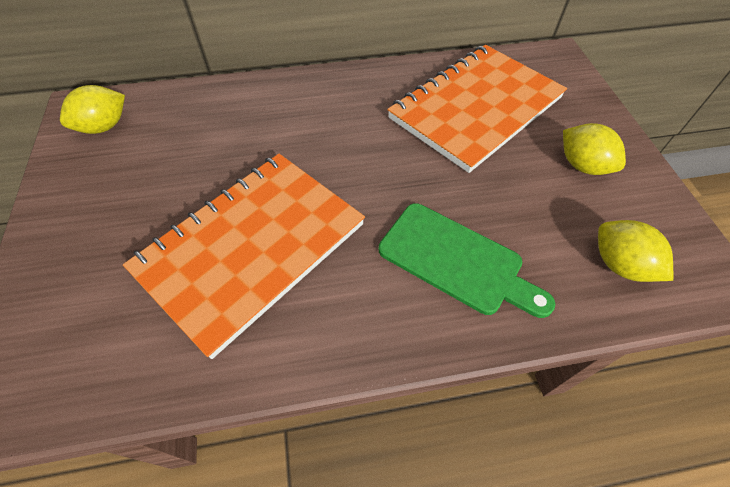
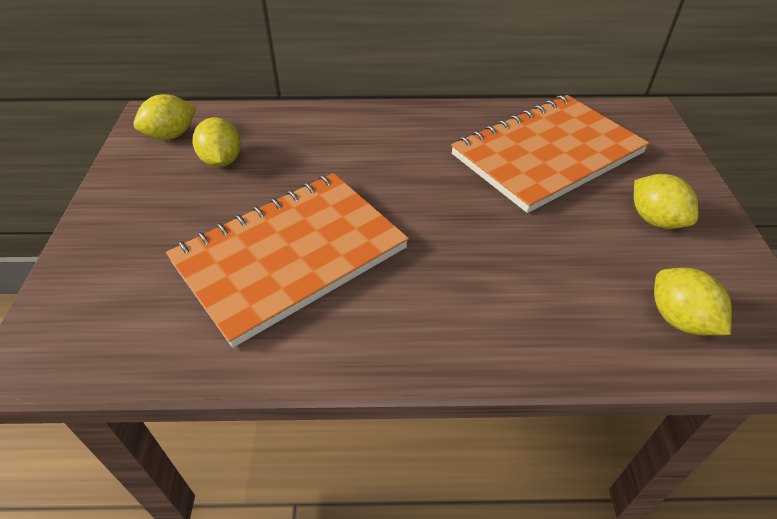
camera: 10 degrees right, 10 degrees down
(162, 150) = (222, 161): none -> yellow lemon
(456, 260) = (498, 293): green cutting board -> none

